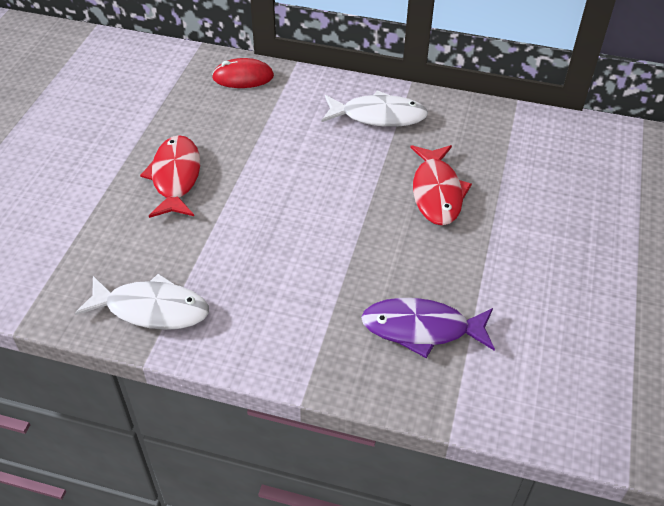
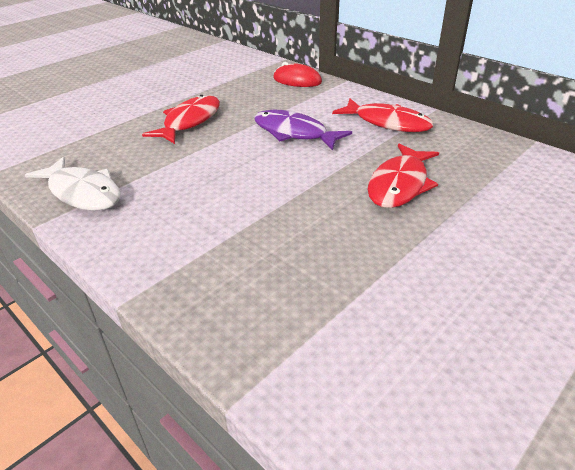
camera: 30 degrees right, 10 degrees down
(378, 116) = (387, 123): white fish -> red fish
(421, 329) = (291, 286): purple fish -> purple fish (294, 133)

